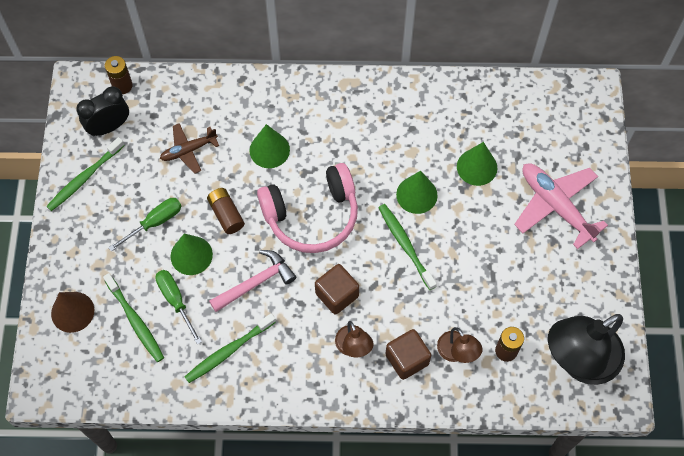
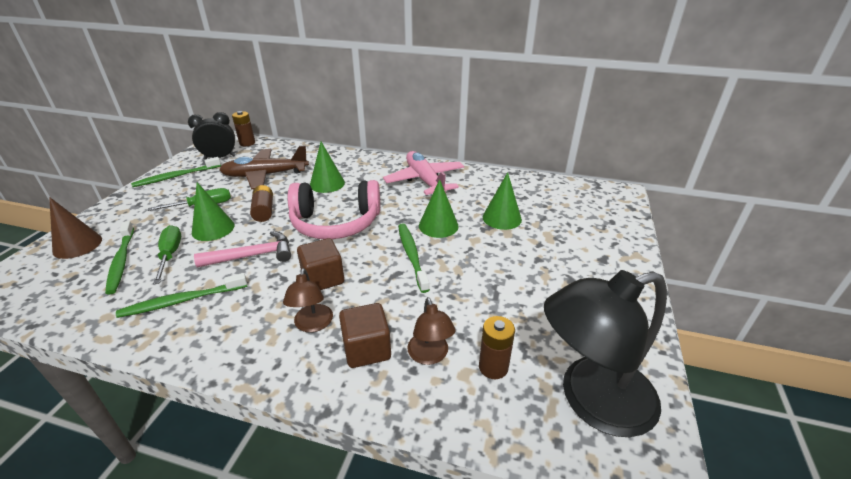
camera: 15 degrees right, 30 degrees down
(188, 150) = (265, 175): brown plane -> brown plane, size x1.68
(555, 206) = (576, 254): pink plane -> pink plane (424, 180)

